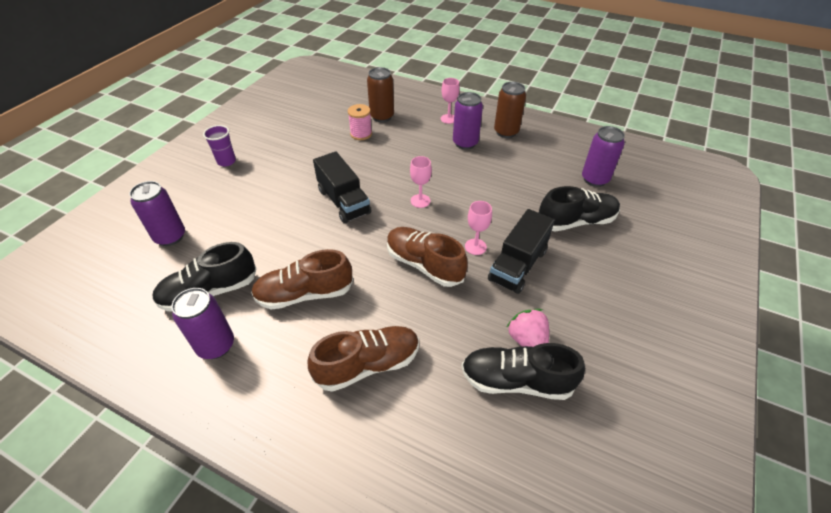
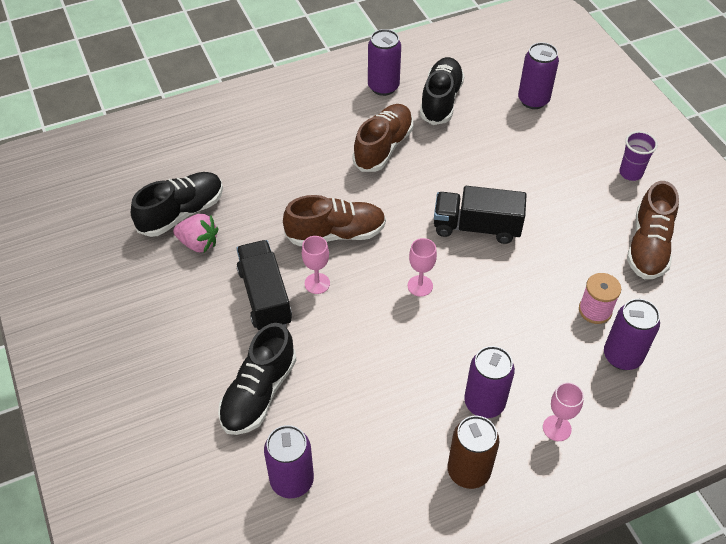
camera: 130 degrees right, 5 degrees up
(368, 365) = (283, 148): brown shoe -> brown shoe (648, 246)
(382, 116) = (622, 356): brown can -> purple can

